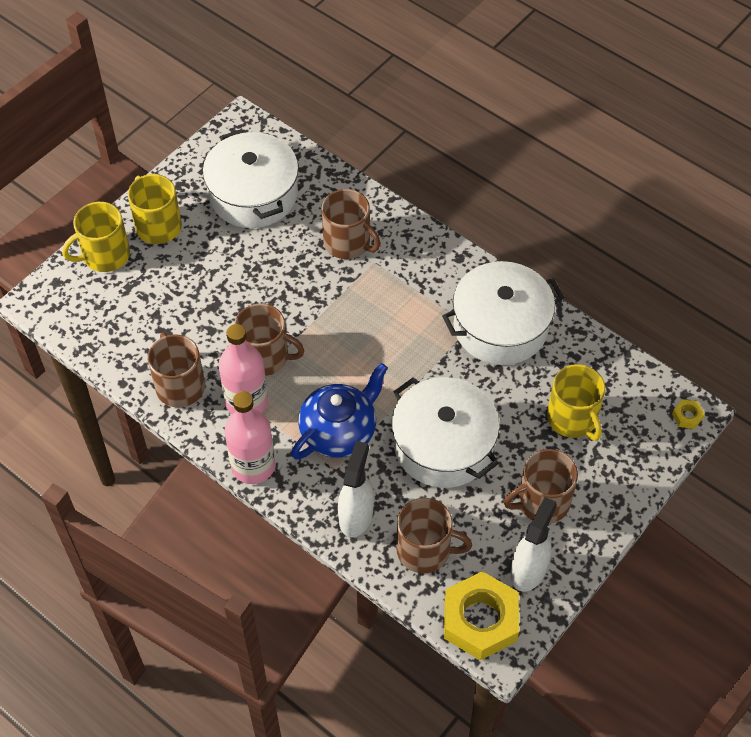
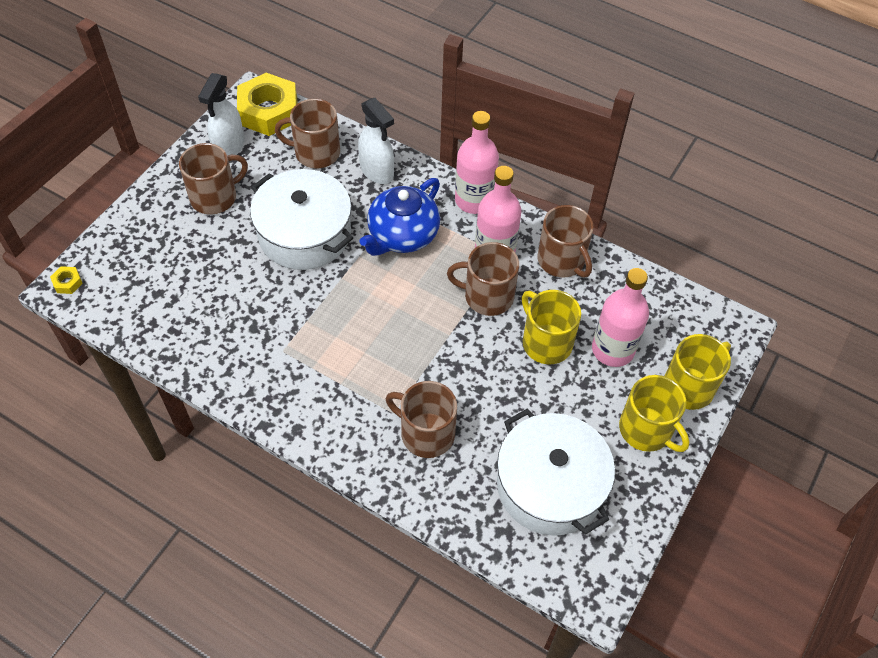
camera: 170 degrees right, 0 degrees up
(161, 293) = (613, 349): none -> pink bottle
(356, 516) = (377, 171): white spray bottle -> white spray bottle turned 45 degrees counterclockwise
(500, 327) = (250, 353): white pot -> none
(572, 418) = (181, 269): yellow mug -> yellow mug (546, 342)

